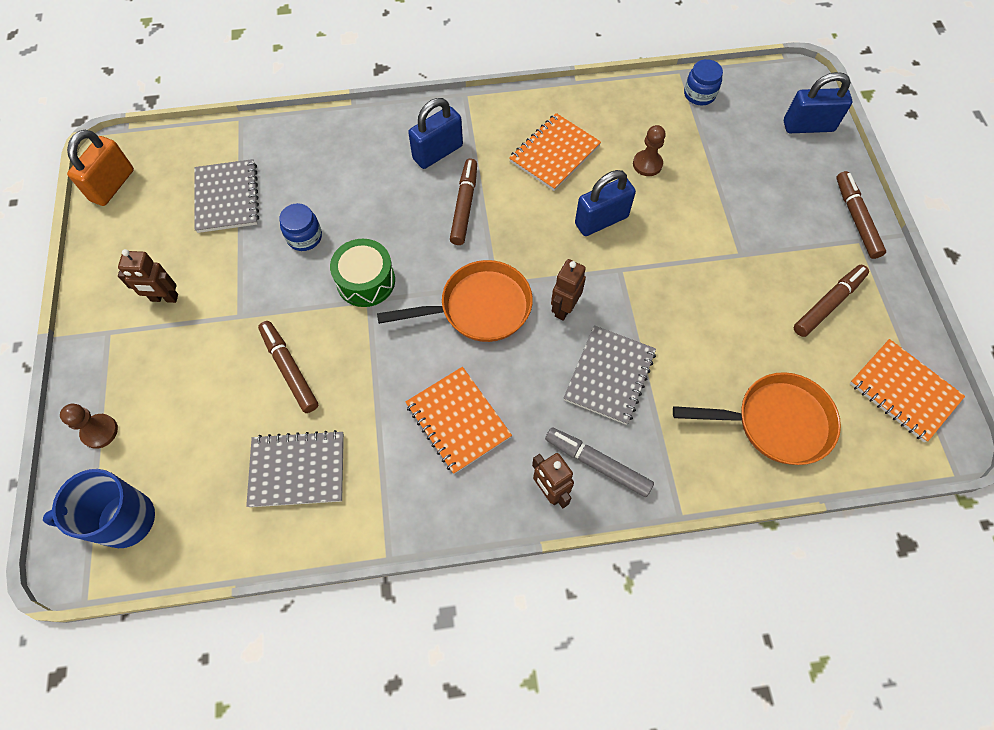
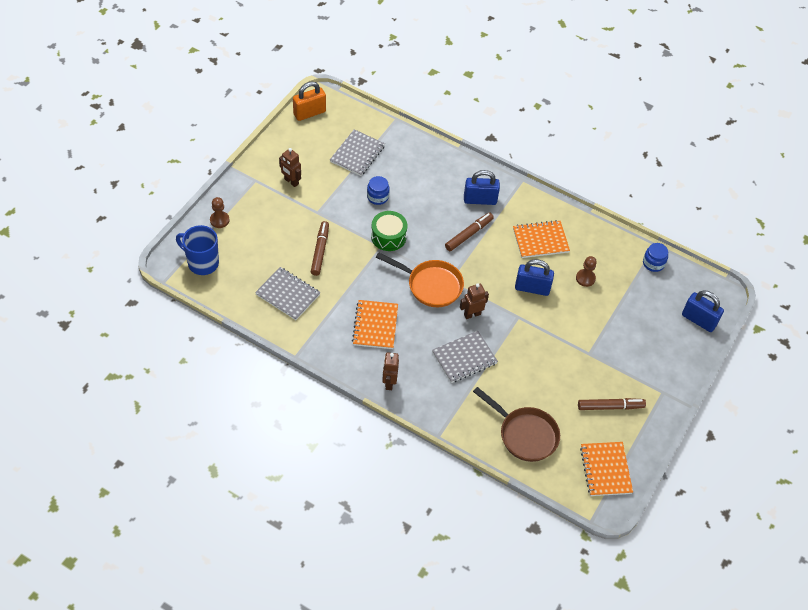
camera: 35 degrees right, 10 degrees down
(597, 463) = (421, 388): grey marker -> none
(776, 422) = (525, 434): orange pan -> brown pan
(856, 219) = (672, 381): brown marker -> none

